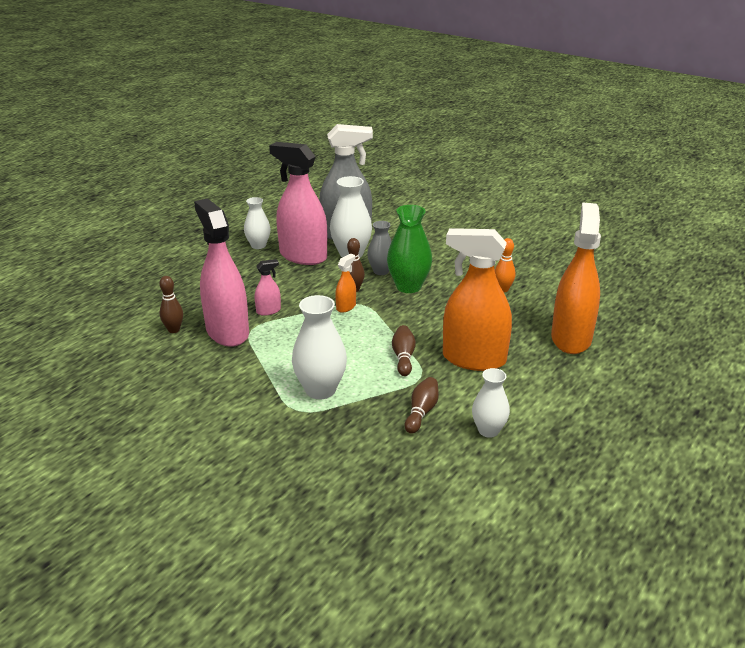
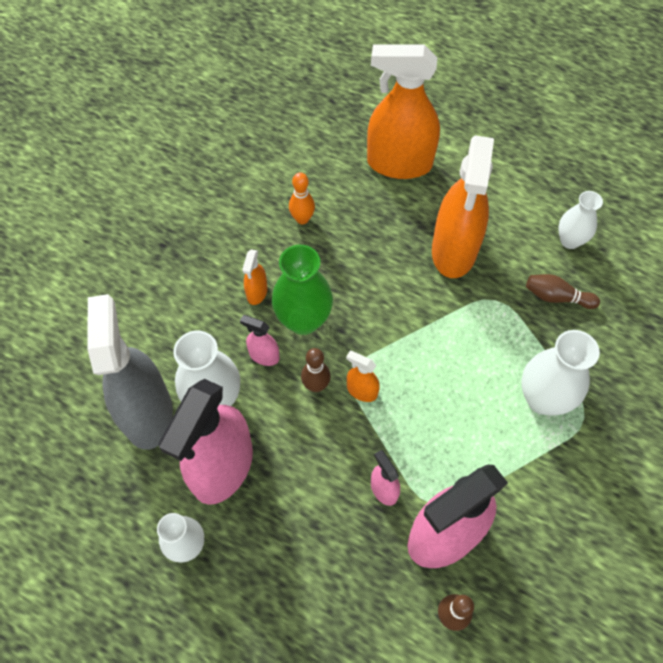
camera: 95 degrees left, 30 degrees up
(381, 271) = (264, 356): grey vase -> pink spray bottle
(403, 357) = (463, 318): brown bowling pin -> none
(434, 270) = (257, 292): none -> orange spray bottle

